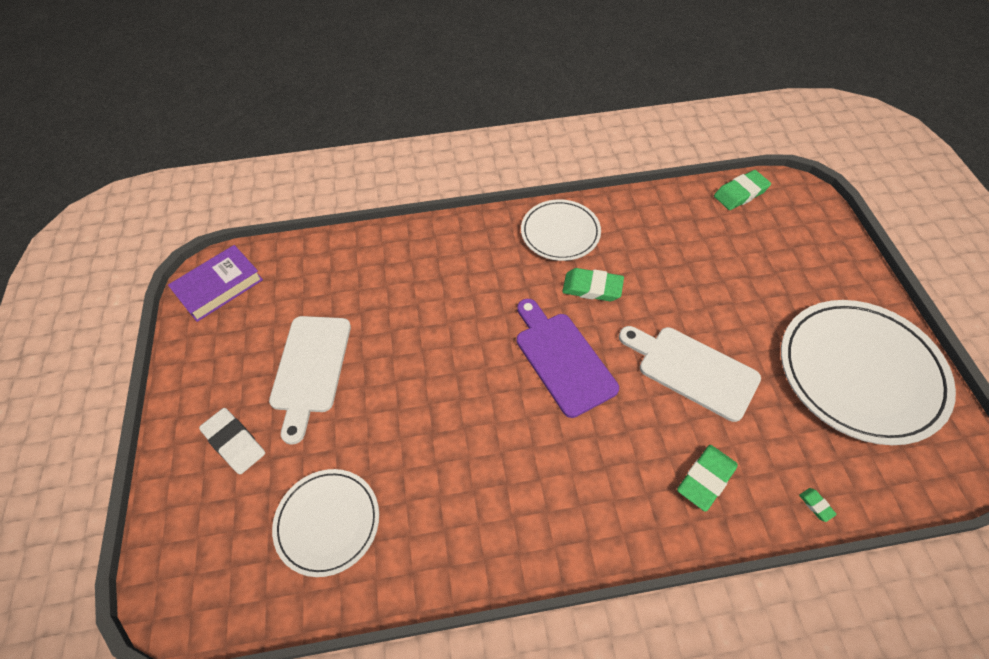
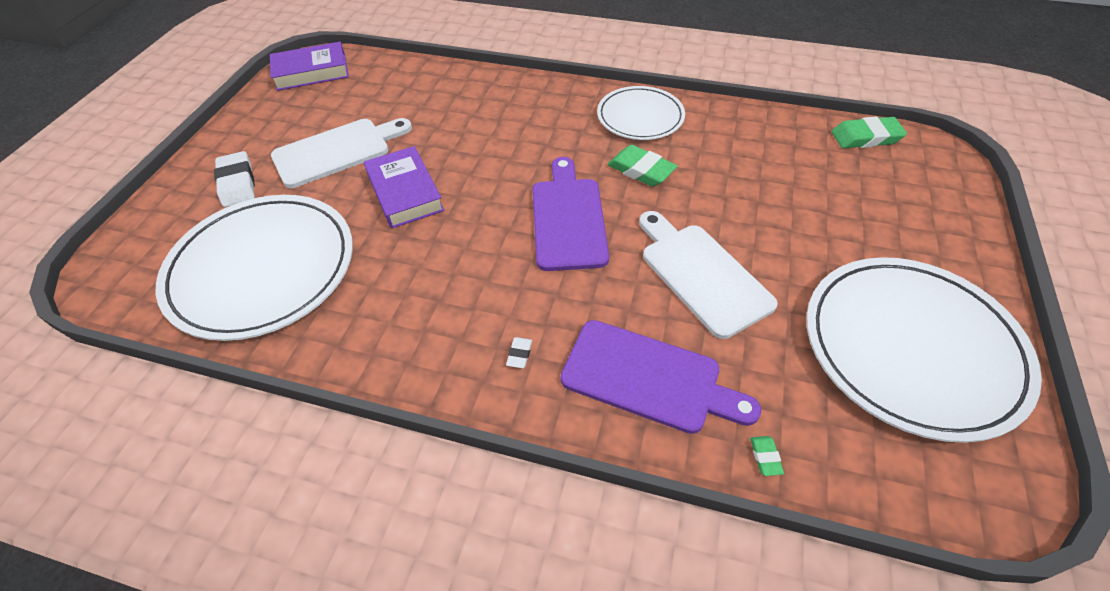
camera: 25 degrees right, 5 degrees down
(310, 369) = (337, 151): white cutting board -> white cutting board turned 150 degrees counterclockwise
(328, 522) = (262, 269): white plate -> white plate, size x1.73
(406, 388) = (405, 192): none -> purple book
(601, 503) = (519, 354): none -> white eraser
(705, 479) = (648, 378): green eraser -> purple cutting board

